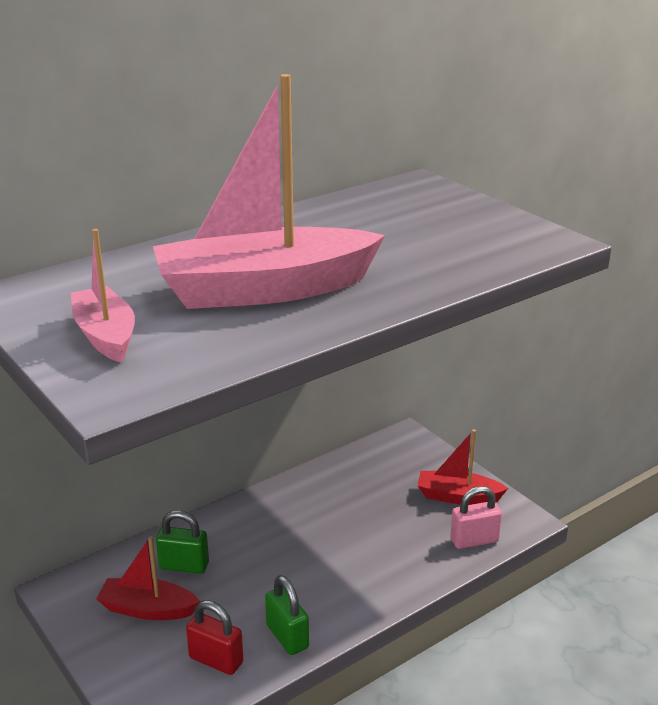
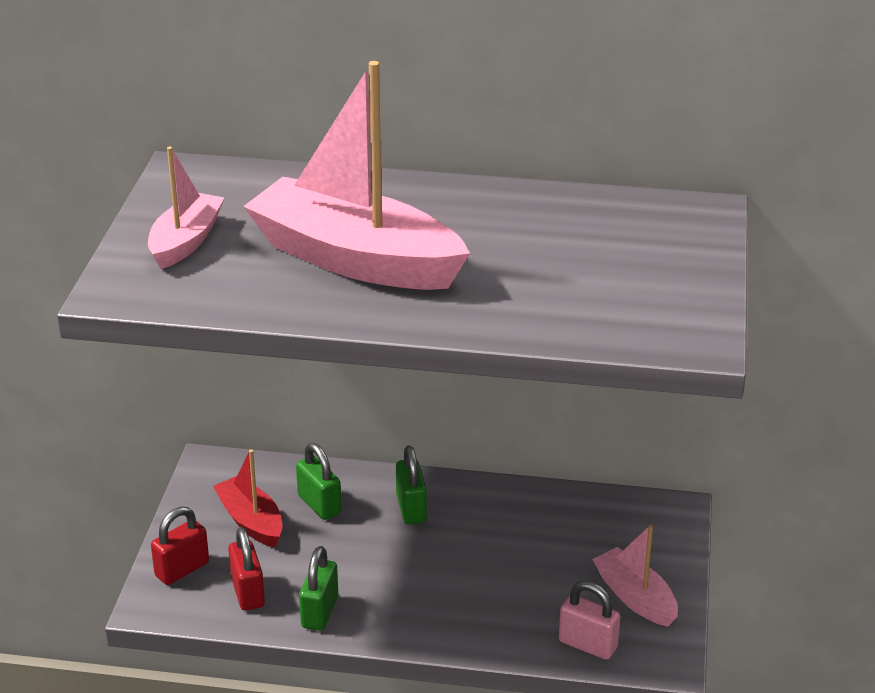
camera: 45 degrees right, 5 degrees up
(140, 679) = (182, 569): none -> red padlock
(252, 529) = (411, 508): none -> green padlock
(458, 496) = (635, 597): red boat -> pink boat

